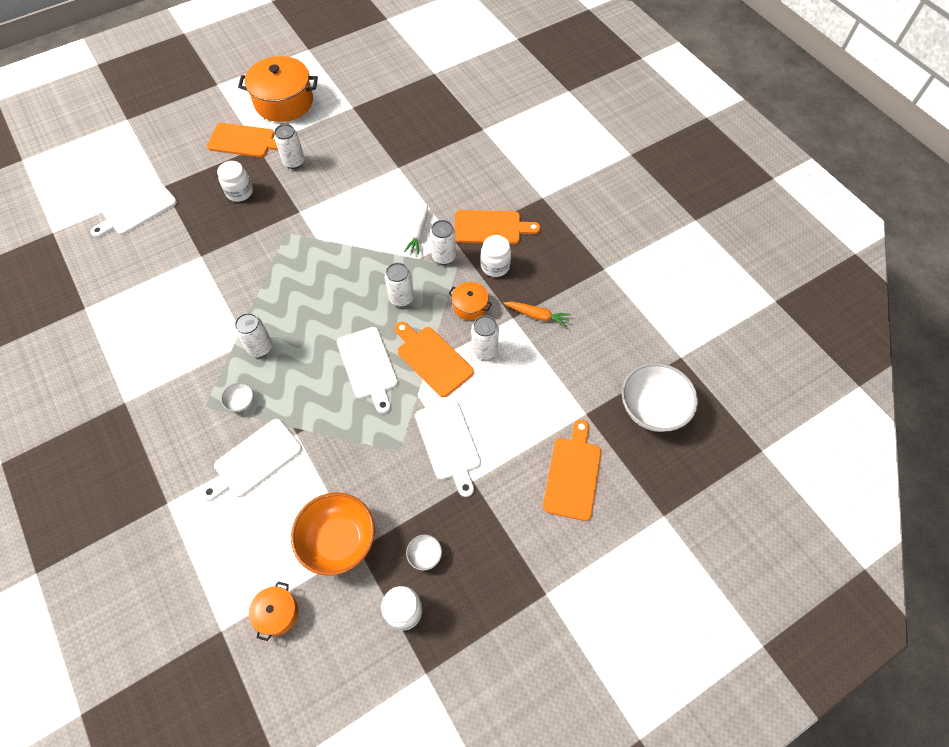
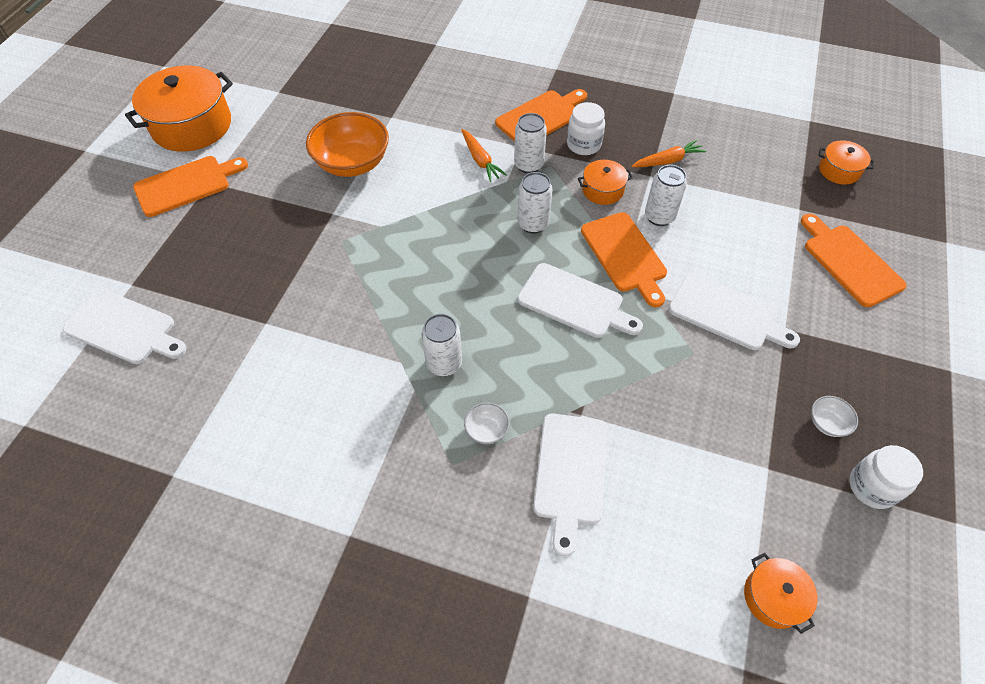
camera: 40 degrees left, 5 degrees down
(137, 210) = (124, 328): white cutting board -> white cutting board turned 75 degrees counterclockwise
(239, 192) = (239, 235): white jar -> none
(294, 162) = (271, 173): white can -> none
(338, 540) = (741, 477): orange bowl -> orange bowl (352, 163)
(418, 233) = (480, 160): white carrot -> orange carrot
(432, 359) = (625, 255): orange cutting board -> orange cutting board turned 120 degrees counterclockwise
(652, 408) = (839, 170): white bowl -> orange pot

